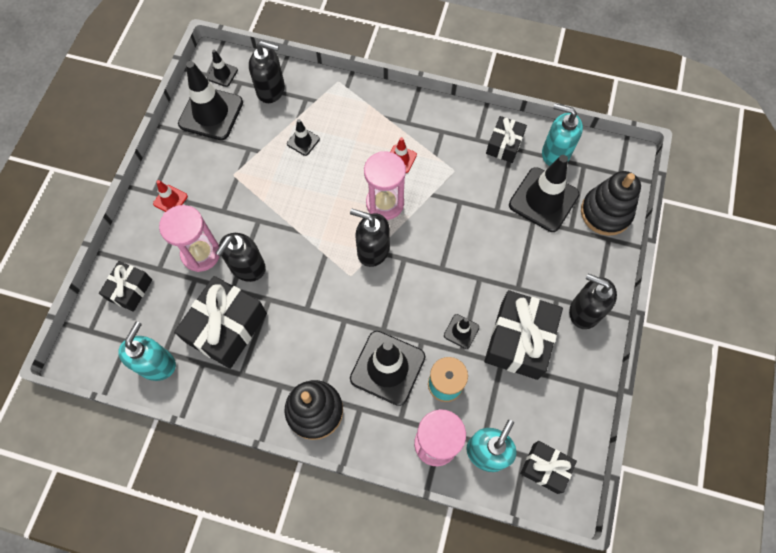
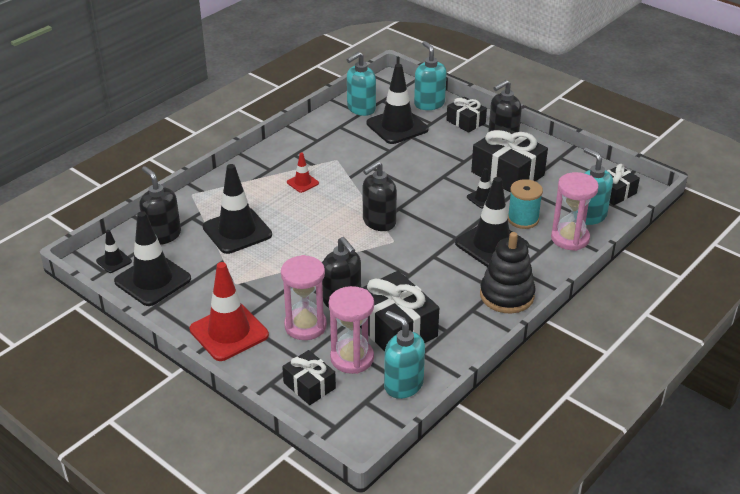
camera: 65 degrees left, 30 degrees down
(170, 200) = (229, 332): red traffic cone -> red traffic cone, size x2.10
(271, 90) = (163, 235): black soap dispenser -> black soap dispenser turned 75 degrees counterclockwise
(303, 141) = (237, 231): black traffic cone -> black traffic cone, size x2.10
(385, 203) = (338, 203): pink hourglass -> pink hourglass (352, 358)
(504, 145) = (333, 129): black gift -> black gift (466, 122)
(605, 212) = (429, 104): black stacking toy -> turquoise soap dispenser

